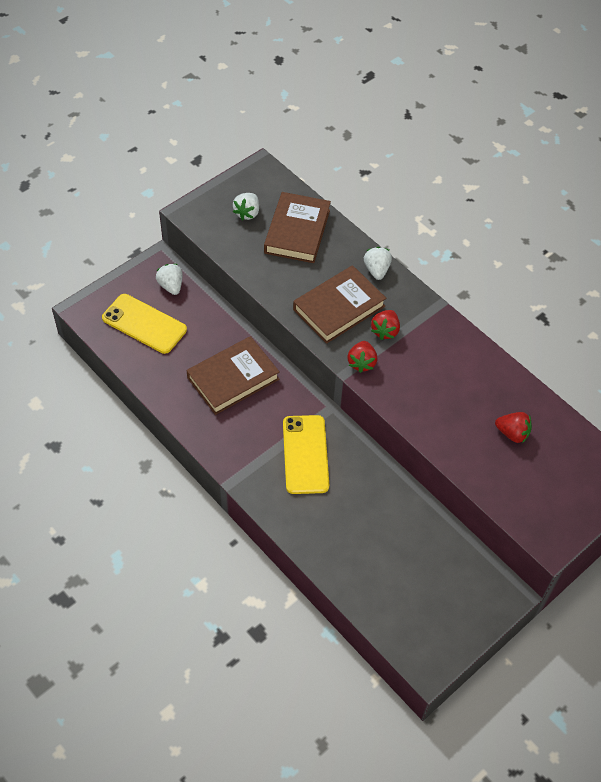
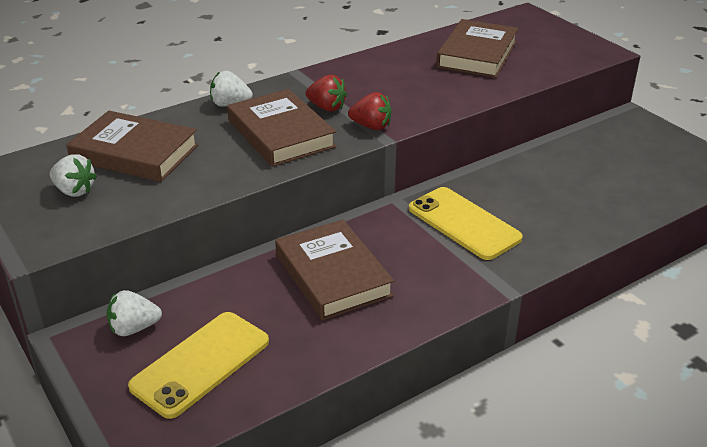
camera: 80 degrees left, 20 degrees down
(305, 454) = (464, 223): yellow phone -> yellow phone turned 45 degrees clockwise
(512, 433) = (477, 54): red strawberry -> brown book

